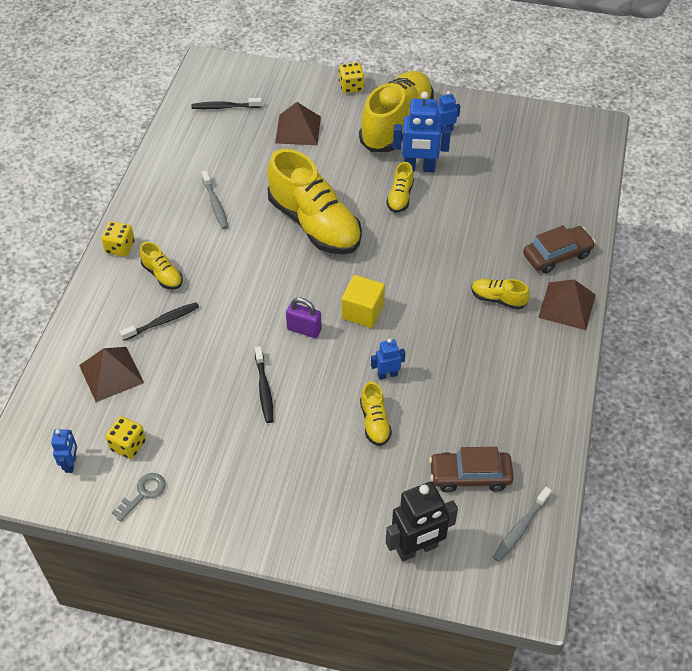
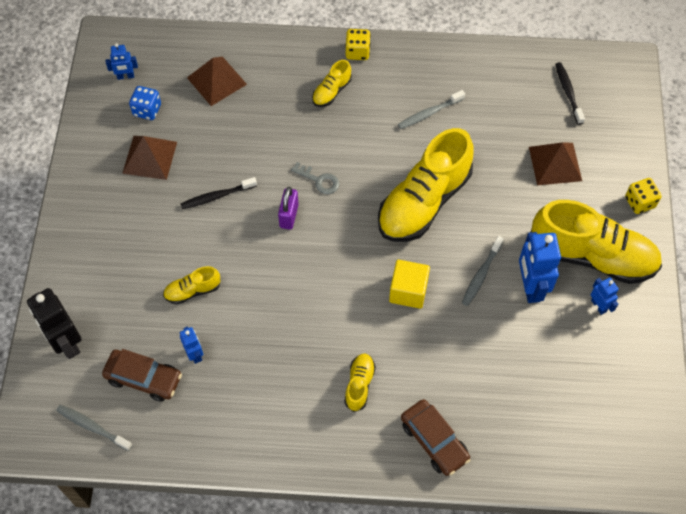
camera: 80 degrees right, 10 degrees up
(128, 445) = (147, 110): yellow dice -> blue dice
(143, 493) = (103, 131): grey key -> grey key (319, 180)
(162, 322) = (278, 104): black toothbrush -> none
(362, 311) = (319, 262): yellow cube -> yellow cube (408, 291)
(387, 374) = (247, 294): blue robot -> blue robot (195, 354)
(400, 197) = (481, 274): yellow shoe -> grey toothbrush
(470, 476) = (144, 378): brown car -> brown car turned 120 degrees clockwise
(567, 305) = (364, 455): brown pyramid -> brown pyramid (150, 157)

